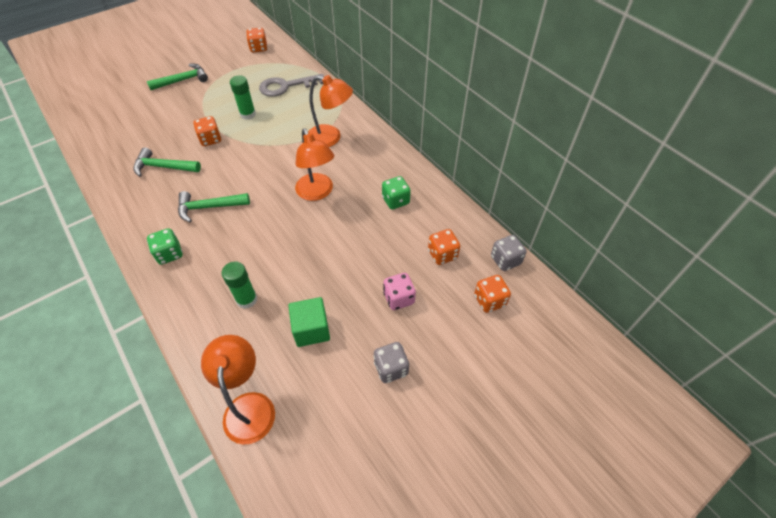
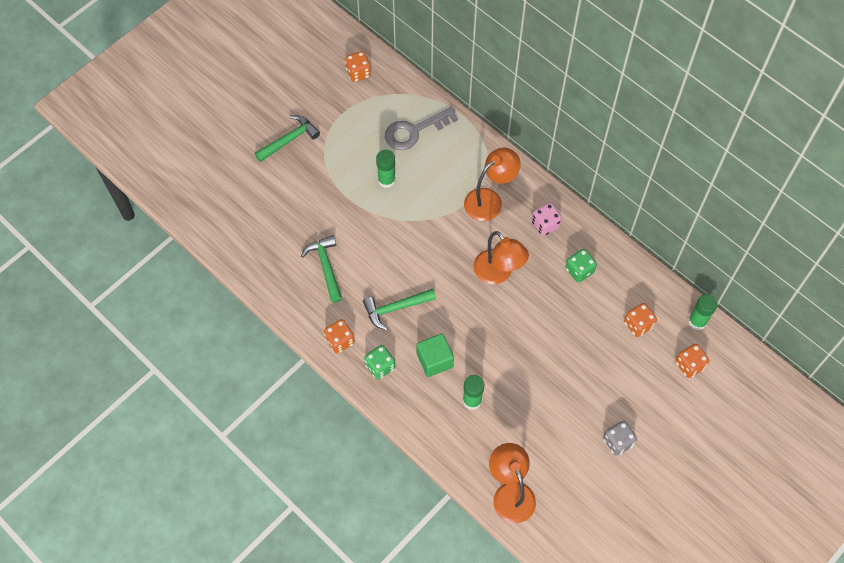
camera: 10 degrees left, 10 degrees up
(163, 167) = (326, 266): green hammer -> green hammer turned 75 degrees clockwise
(210, 139) = (360, 222): orange dice -> orange dice (340, 341)
(311, 329) = (540, 419): green cube -> green cube (434, 360)
(330, 138) = (489, 200): orange lamp -> orange lamp turned 45 degrees counterclockwise
(399, 298) = (608, 376): pink dice -> pink dice (545, 224)
(505, 260) = (697, 321): grey dice -> green glue stick

